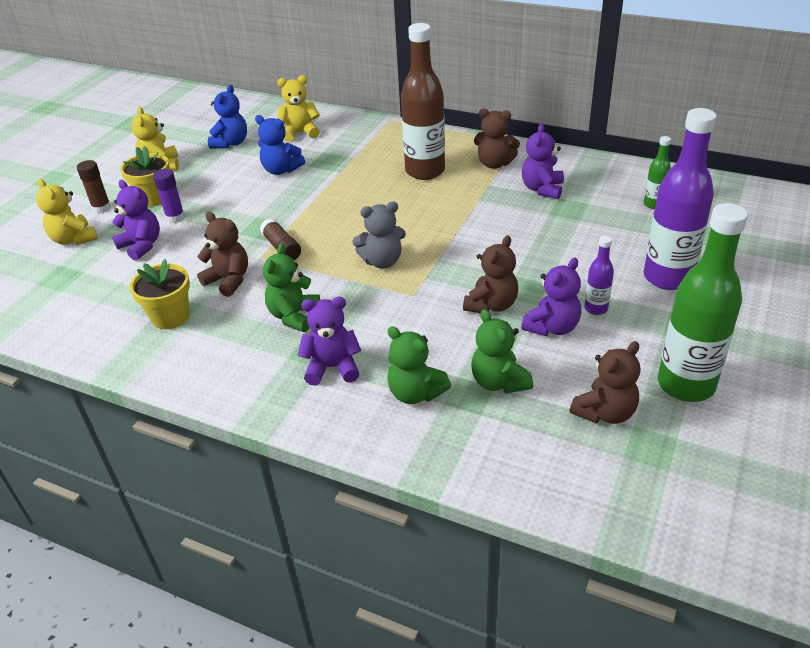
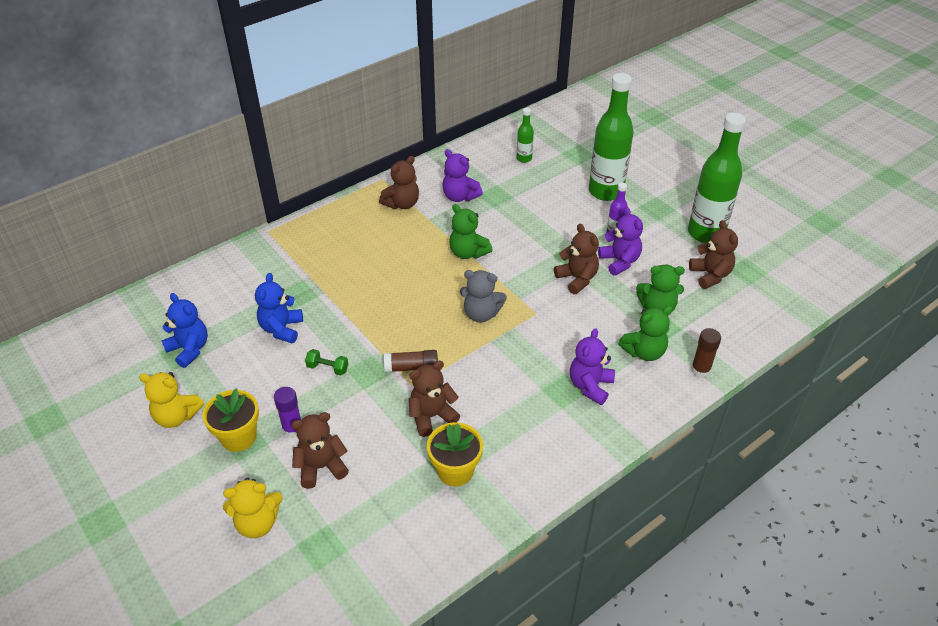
camera: 65 degrees left, 5 degrees up
(101, 208) = (215, 486): brown glue stick -> brown glue stick (700, 370)
(141, 246) = (321, 467): purple teddy bear -> brown teddy bear
(252, 207) = (328, 368): none -> green dumbbell
(281, 170) = (281, 329): blue teddy bear -> blue teddy bear turned 135 degrees clockwise
(294, 316) = (513, 389): green teddy bear -> green teddy bear (468, 252)
(300, 133) = (225, 295): yellow teddy bear -> none
(382, 261) = (481, 314): grey teddy bear -> grey teddy bear turned 90 degrees clockwise
(425, 171) = (375, 243): brown bottle -> none
(667, 277) = (605, 191): purple bottle -> green bottle

